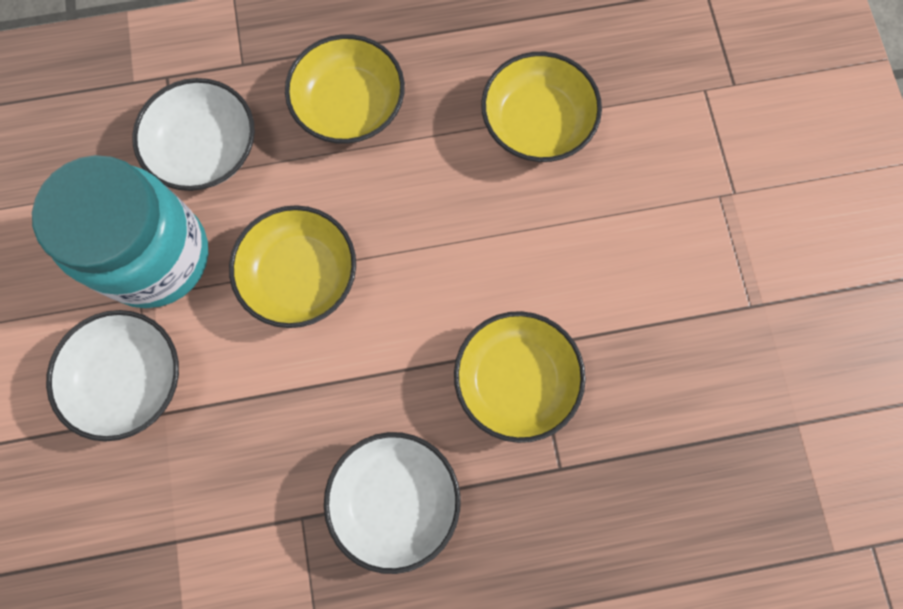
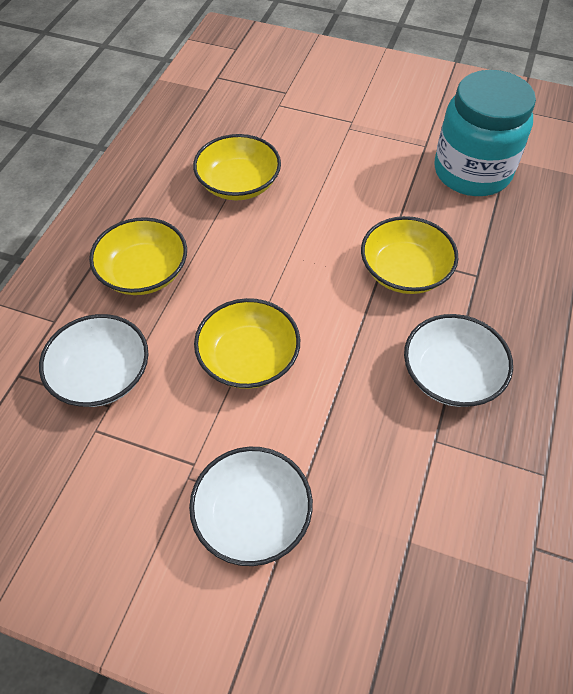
camera: 60 degrees left, 20 degrees down
(156, 256) = (161, 449): turquoise jar -> turquoise jar (472, 172)

